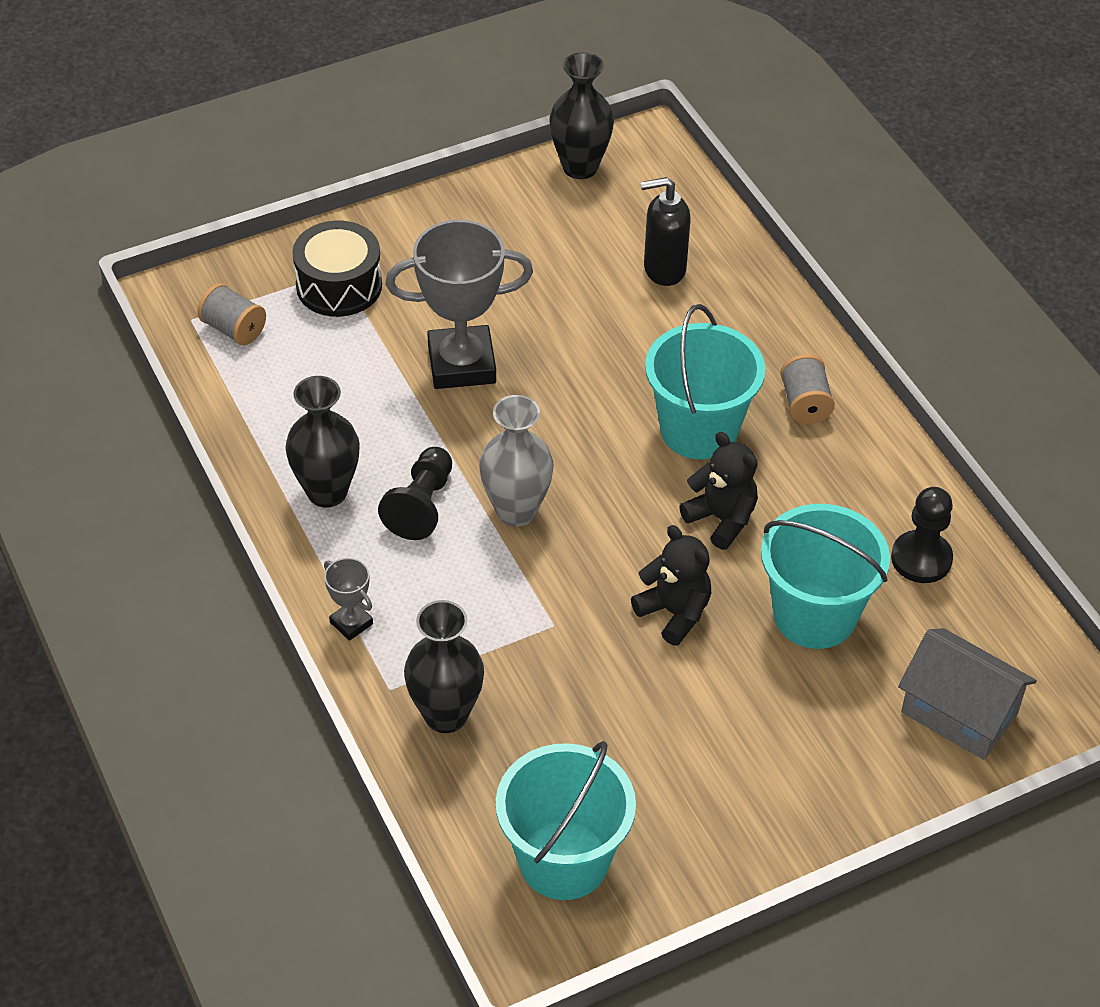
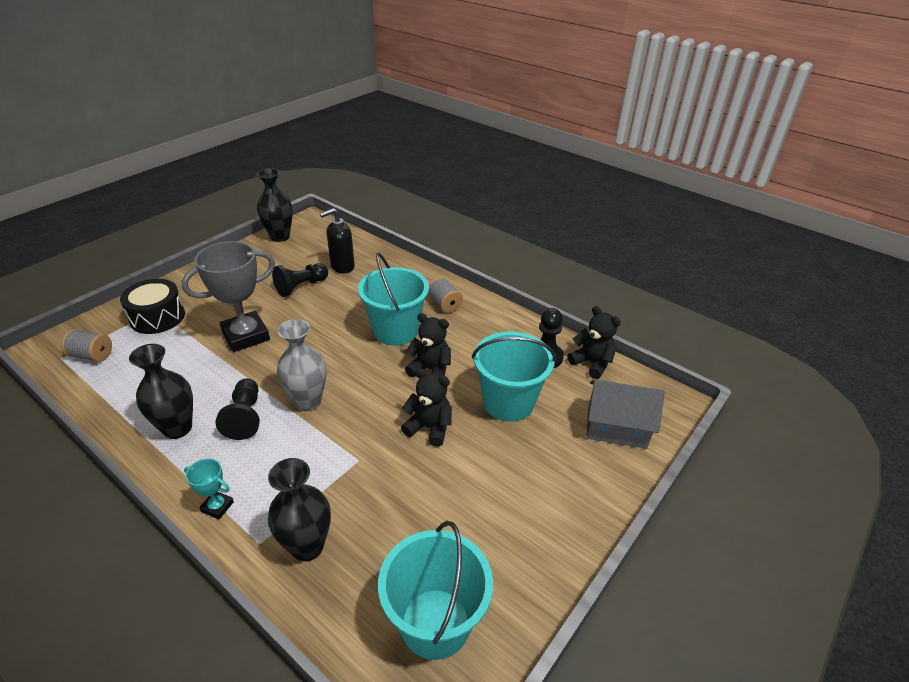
camera: 25 degrees left, 10 degrees down
(351, 623) = (217, 507): grey trophy -> turquoise trophy
(578, 292) = (301, 287): none -> black pawn
(992, 596) = (592, 363): none -> black teddy bear

